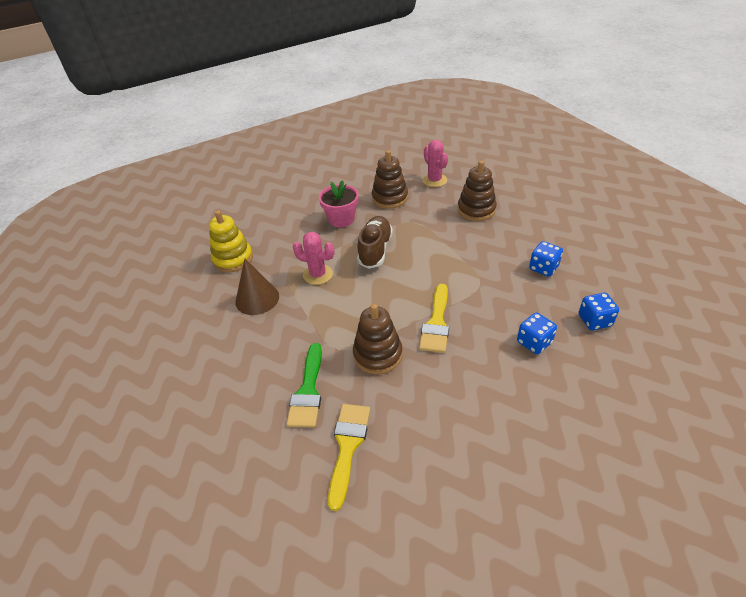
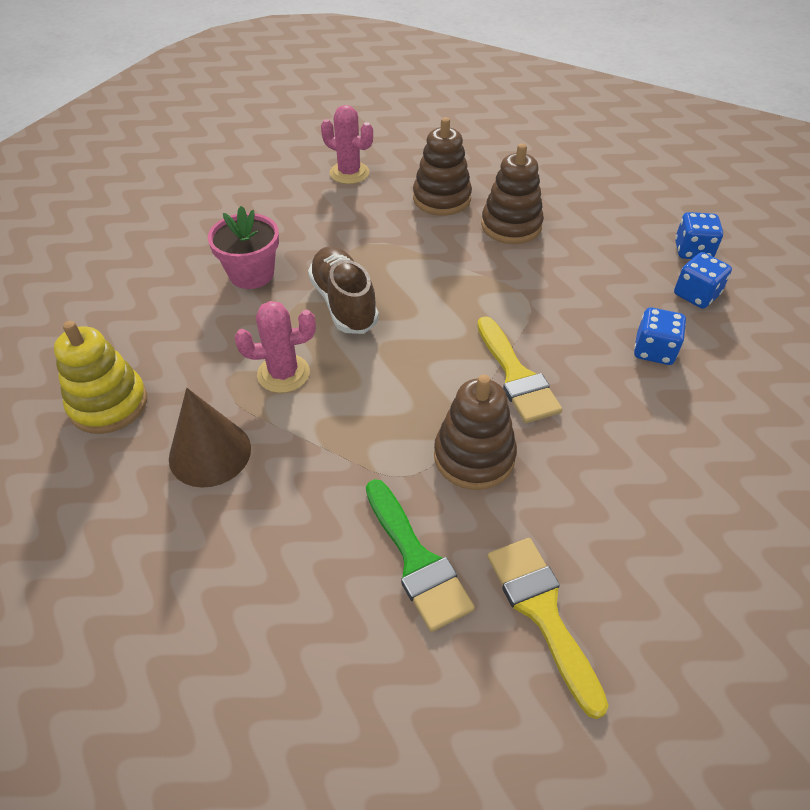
camera: 35 degrees left, 5 degrees up
(390, 198) = (303, 218): brown stacking toy -> brown stacking toy (511, 226)
(543, 268) = (587, 249): blue dice -> blue dice (692, 251)

